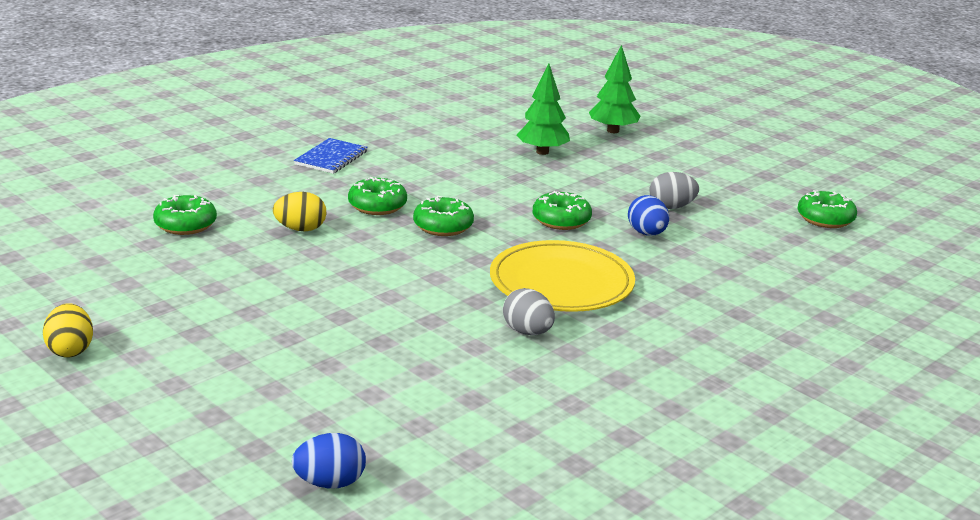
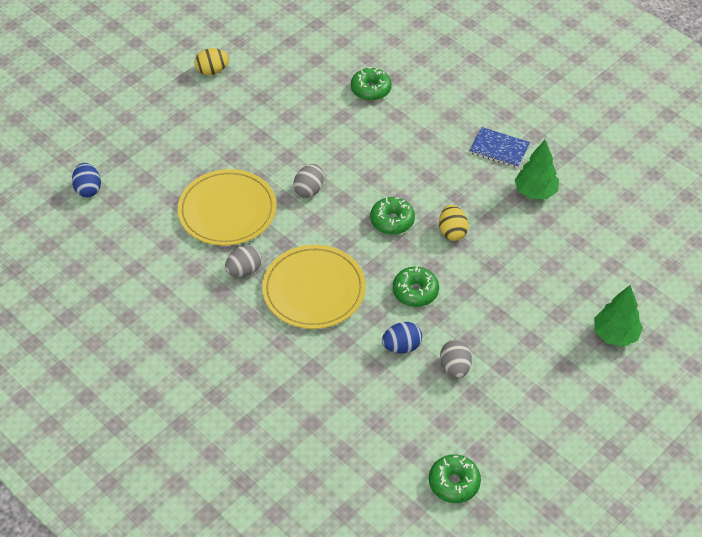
camera: 90 degrees right, 25 degrees up
(300, 229) = (374, 145): yellow egg -> yellow egg (452, 232)
(375, 278) = (309, 190): none -> grey egg
(377, 206) = (419, 182): green donut -> none
(406, 343) = (227, 210): none -> yellow plate
(542, 152) = (549, 281): green tree -> green tree (535, 192)

